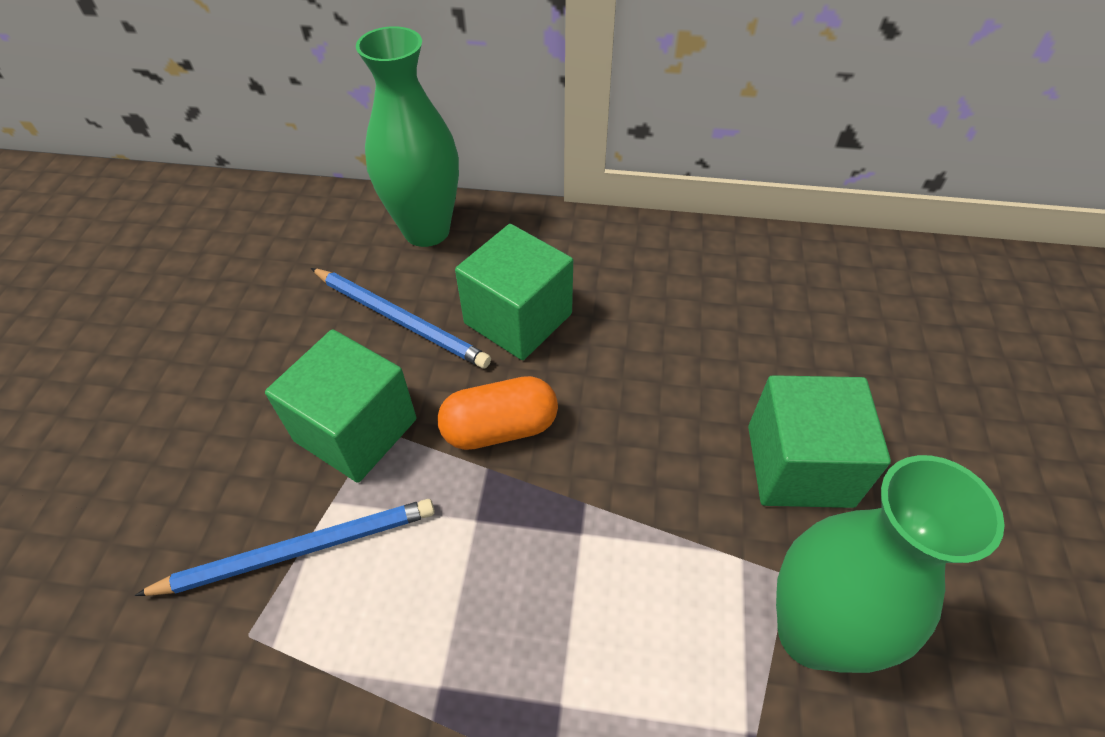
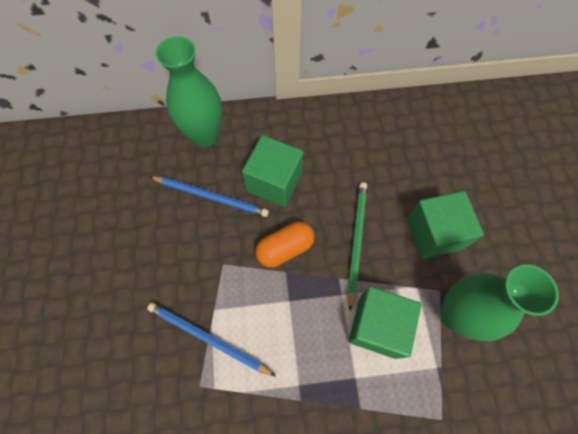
camera: 15 degrees left, 15 degrees up
(300, 550) = (208, 338): blue pencil -> blue pencil turned 120 degrees counterclockwise
(356, 430) = (211, 267): green cube -> green cube (377, 326)
(639, 445) = (356, 241): none -> green pencil

